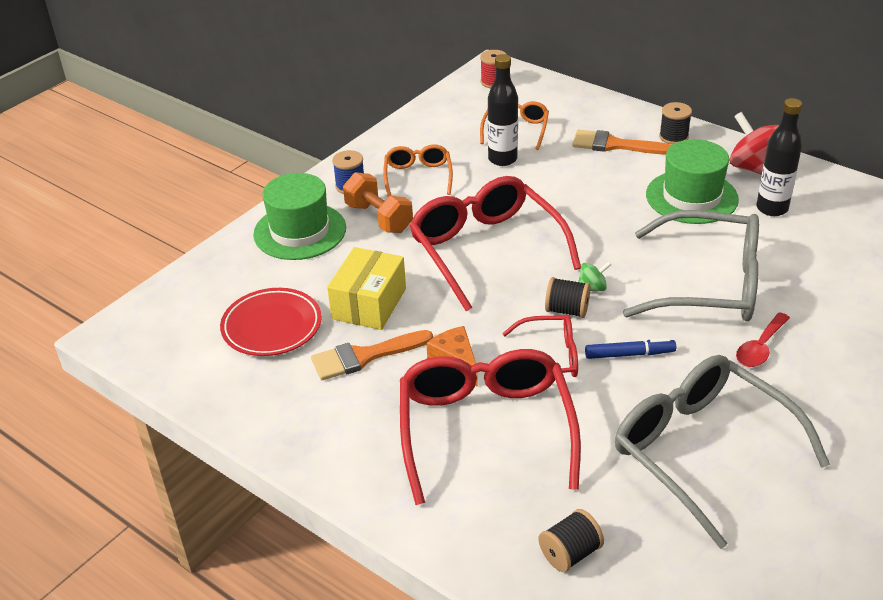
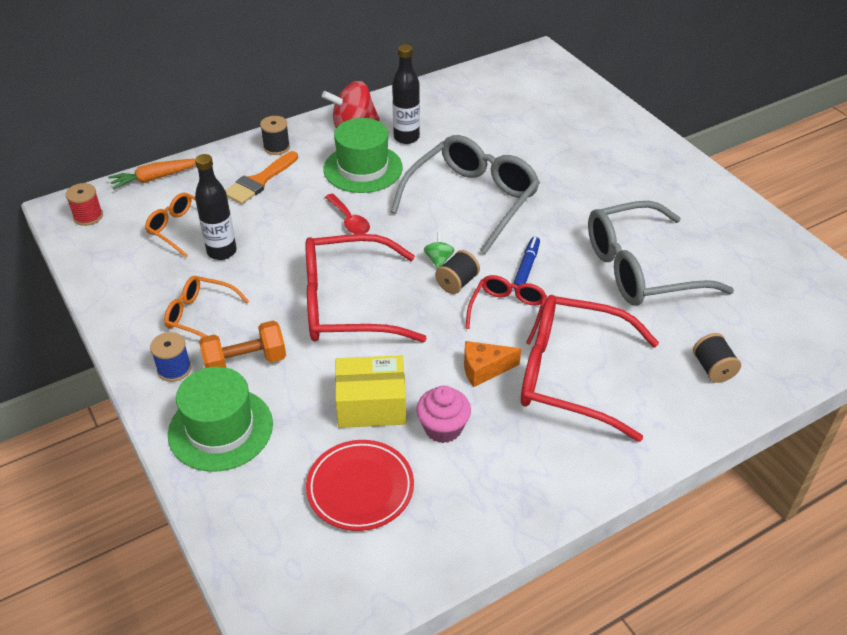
camera: 70 degrees left, 5 degrees up
(364, 356) = (443, 428): orange brush -> pink cupcake
(369, 304) = (371, 405): yellow box -> yellow box turned 45 degrees counterclockwise
(568, 93) = (155, 178): none -> orange carrot
(760, 347) = (553, 203): red spoon -> red spoon (349, 220)

